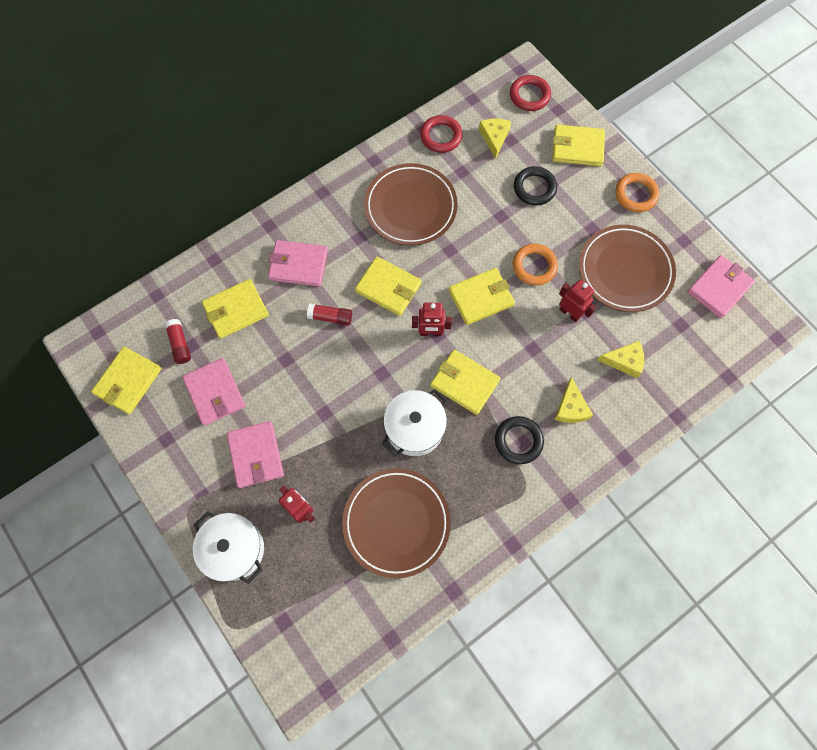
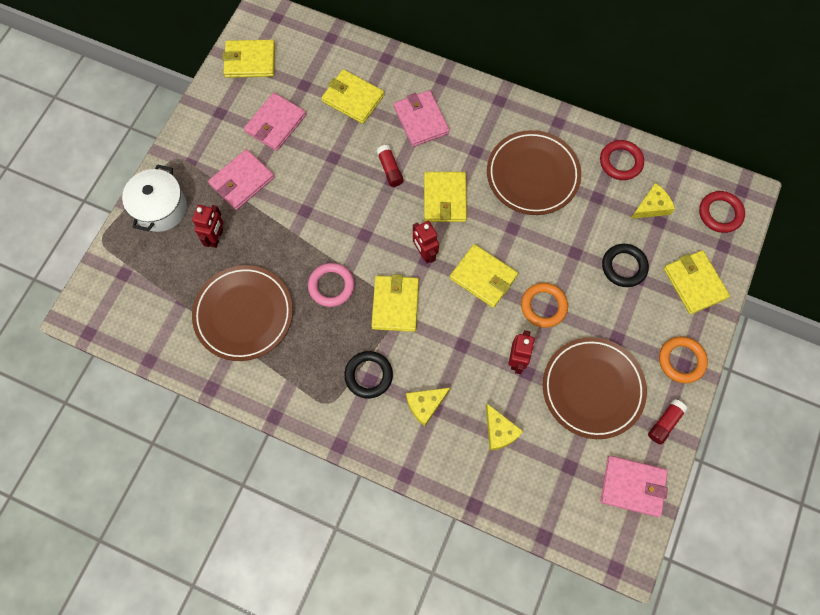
camera: 60 degrees right, 0 degrees up
(180, 344) = (300, 77): red glue stick -> red glue stick (664, 423)
(414, 428) = (331, 286): white pot -> pink ring

